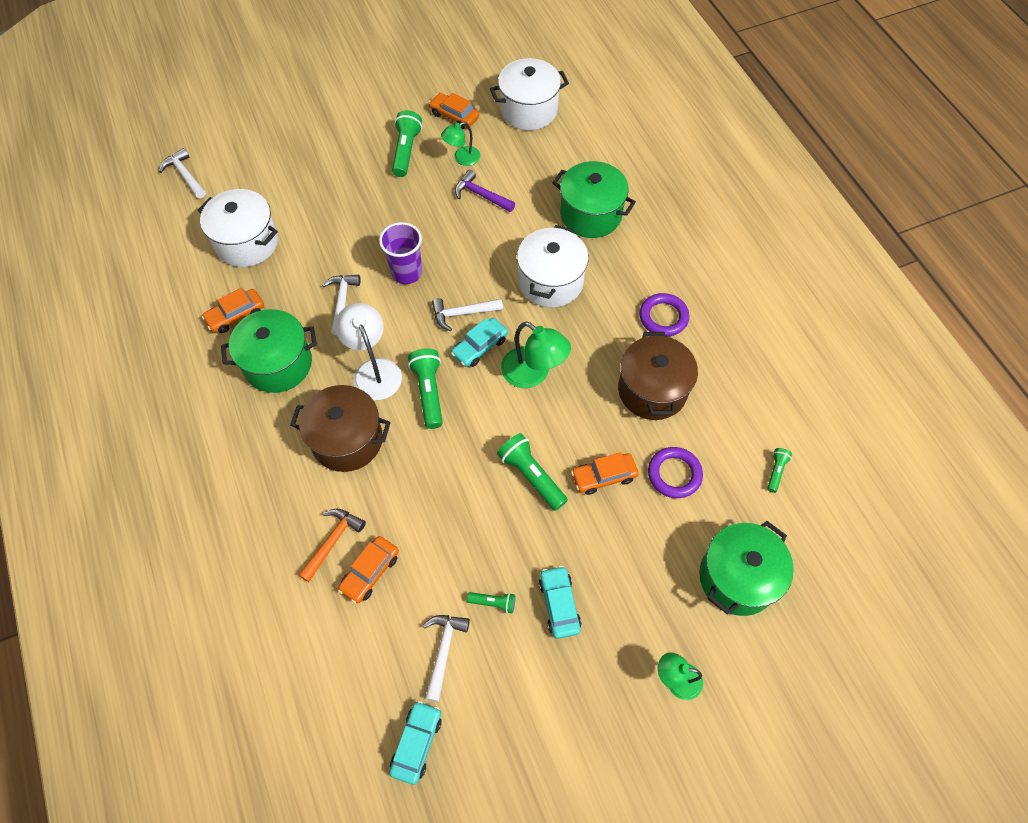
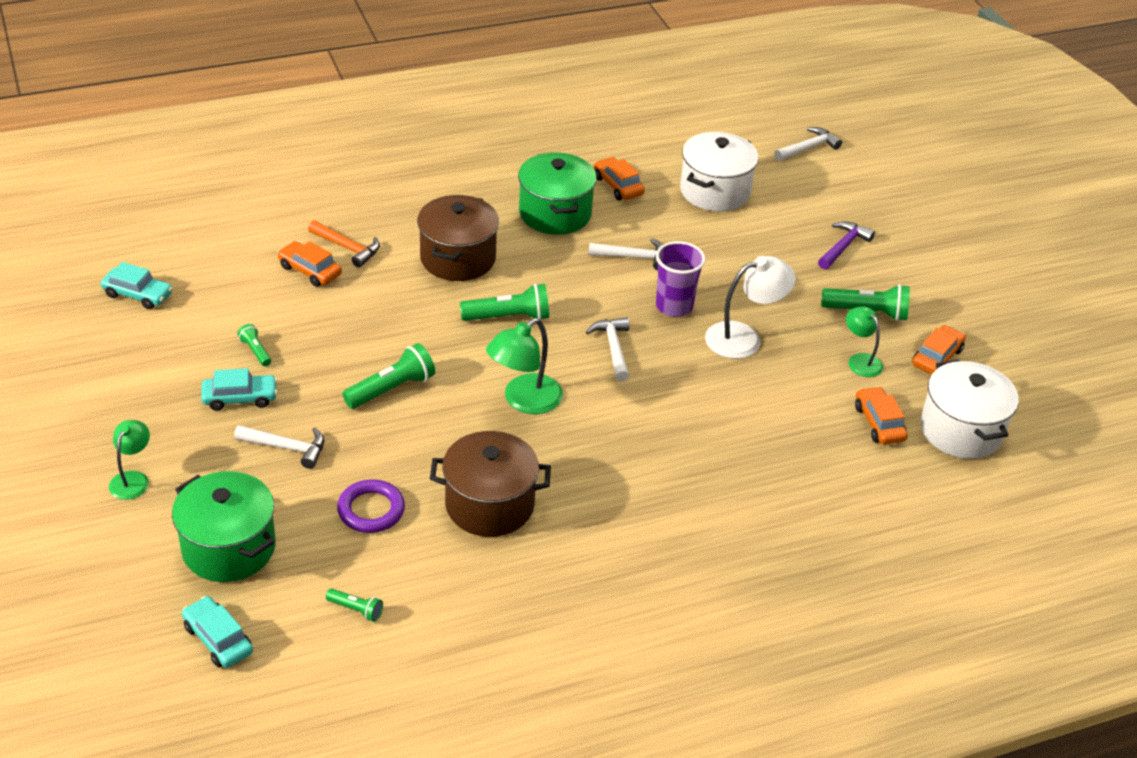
camera: 90 degrees right, 20 degrees down
(374, 370) = (541, 278): white lamp -> white lamp (744, 338)
(443, 651) = (217, 315): white hammer -> white hammer (287, 448)
(480, 347) = (565, 359): turquoise car -> turquoise car (218, 639)
(481, 195) = (799, 374): purple hammer -> purple hammer (843, 247)
(493, 603) = (255, 351): green flashlight -> green flashlight turned 135 degrees clockwise
(550, 282) = (659, 427): white pot -> none
(590, 214) = (773, 476): green pot -> none
(604, 476) = (380, 448): orange car -> orange car (879, 423)
(663, 317) = (600, 530): purple ring -> none

